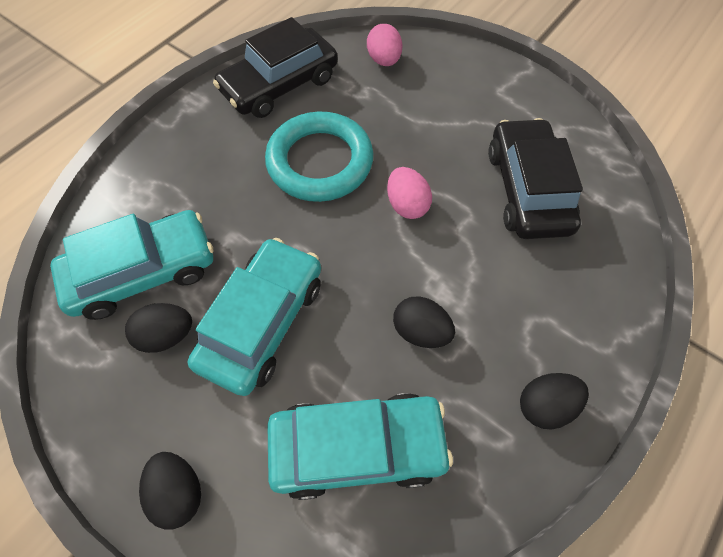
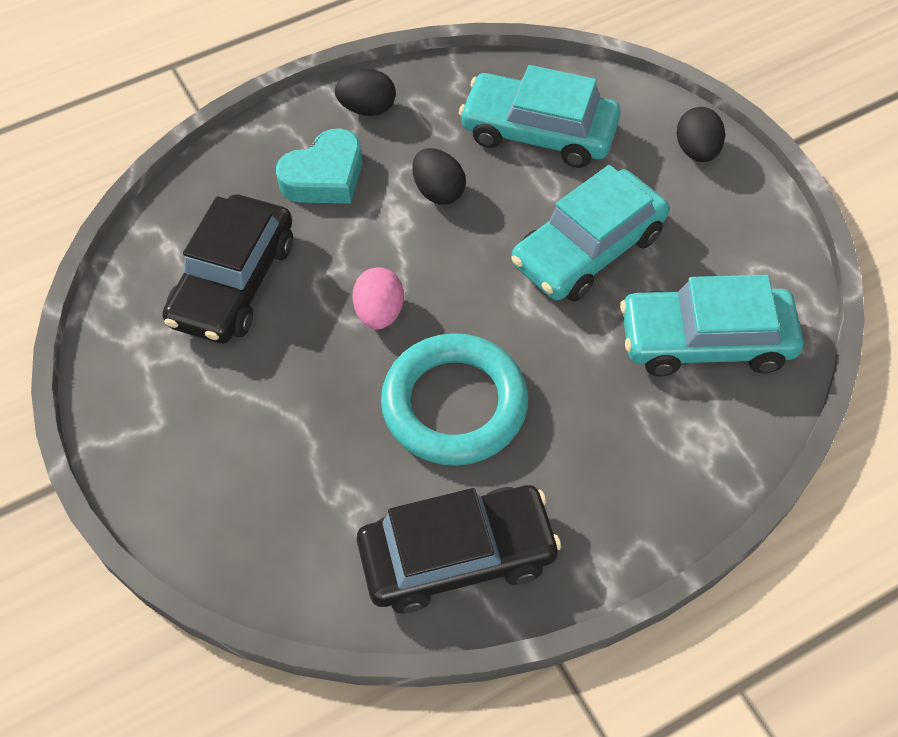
camera: 155 degrees left, 5 degrees down
(167, 335) = (689, 269): black egg -> none
(384, 60) = (280, 542): pink egg -> none
(528, 307) = (325, 177): none -> turquoise heart

